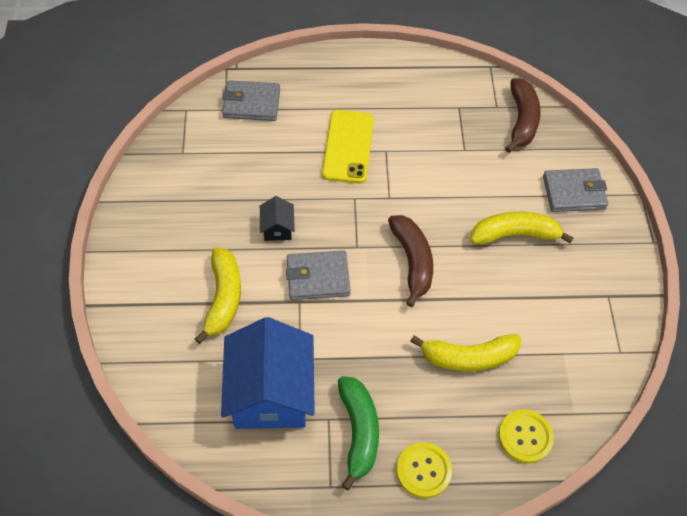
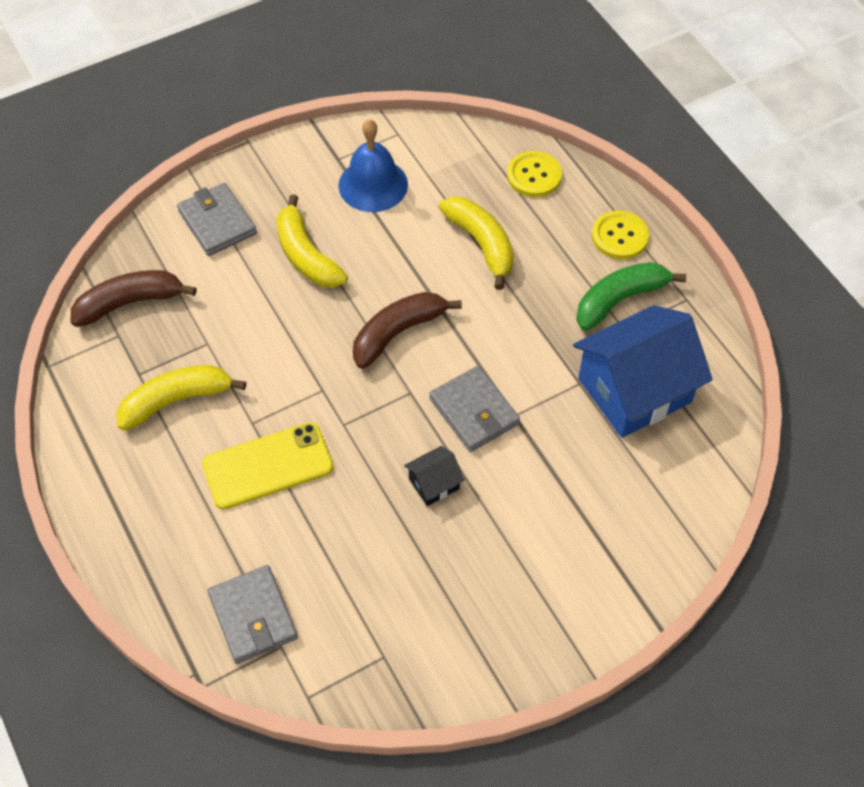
camera: 115 degrees left, 0 degrees up
(223, 298) = (559, 491): yellow banana -> yellow banana (176, 400)
(568, 308) = (373, 185): none -> blue bell

